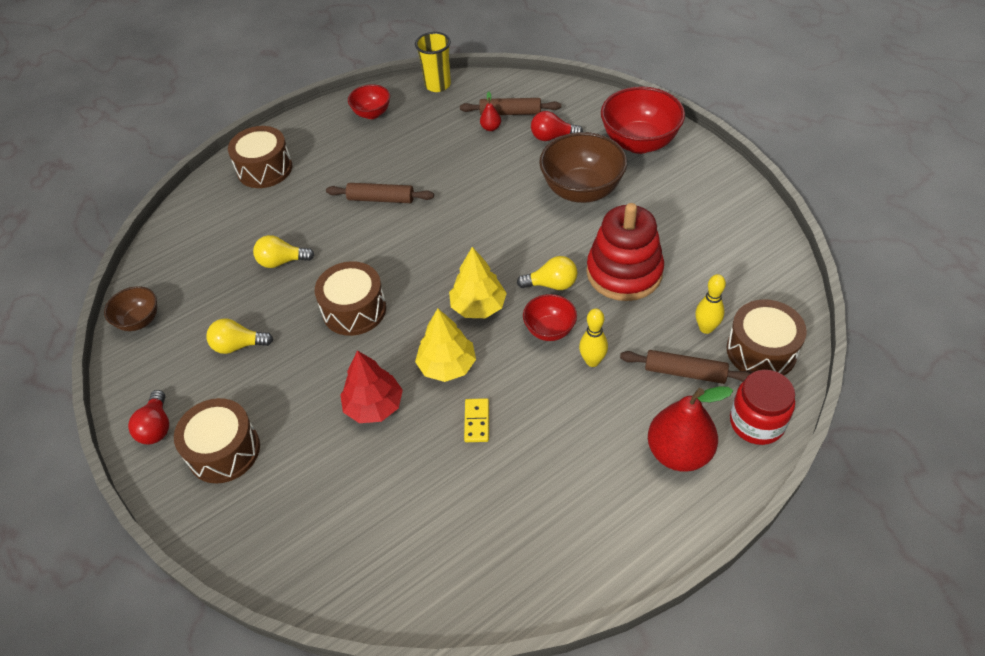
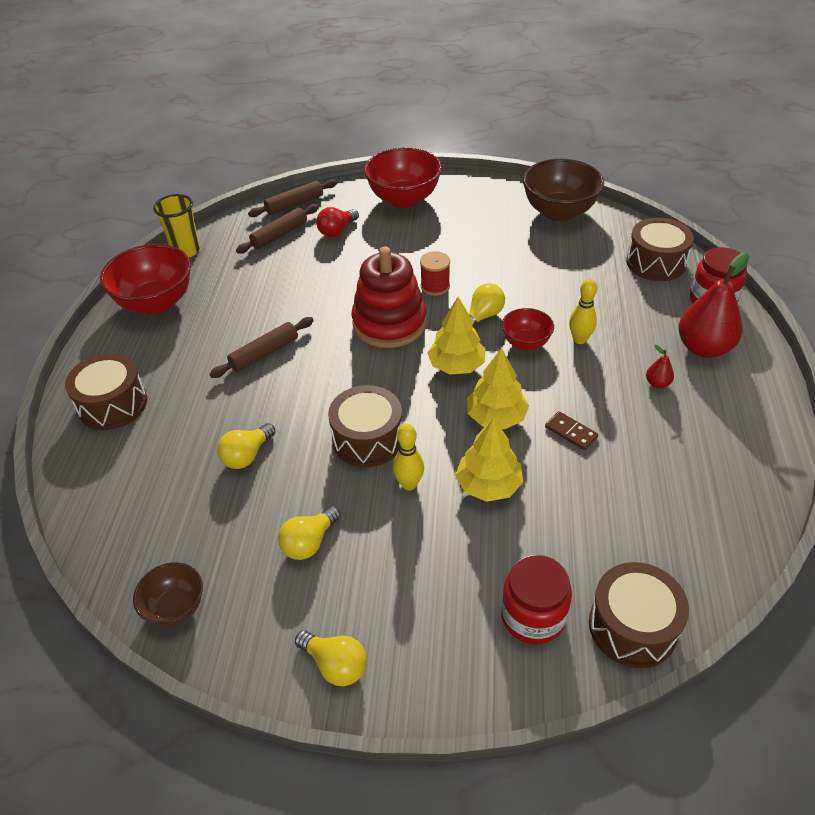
camera: 50 degrees left, 5 degrees down
(156, 427) = (335, 665): red light bulb -> yellow light bulb
(224, 451) = (425, 622): brown drum -> brown drum (632, 626)
(276, 509) = (533, 616): none -> red jar
(372, 113) = (156, 303): red bowl -> red bowl, size x1.81
(374, 406) = (488, 485): red tree -> yellow tree
(476, 421) = (571, 432): yellow domino -> brown domino
(491, 128) = (279, 253): red pear -> red pear (657, 383)
(554, 233) = (435, 286): none -> red spool
(582, 190) = (411, 249): brown bowl -> brown bowl (559, 212)
(624, 272) = (516, 277): red stacking toy -> red stacking toy (389, 323)
(685, 372) = (638, 304): brown rolling pin -> brown rolling pin (294, 204)
(706, 328) = (610, 273): yellow bowling pin -> yellow bowling pin (409, 484)

